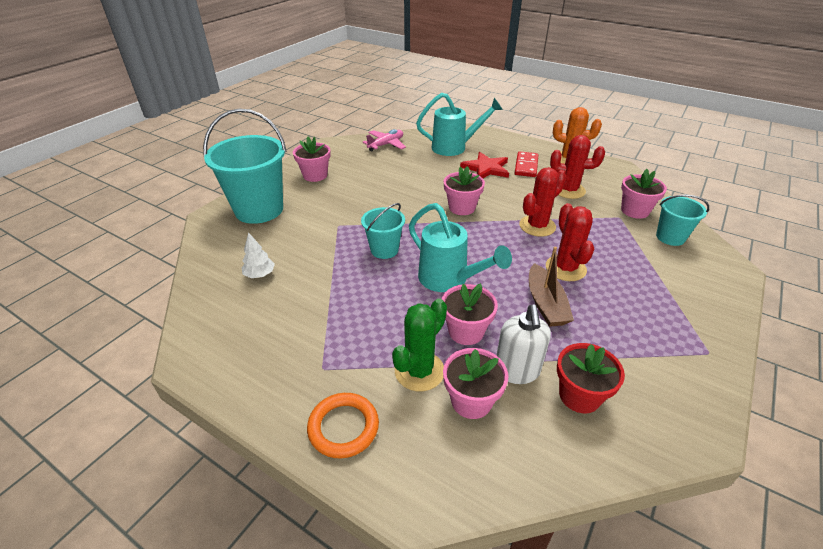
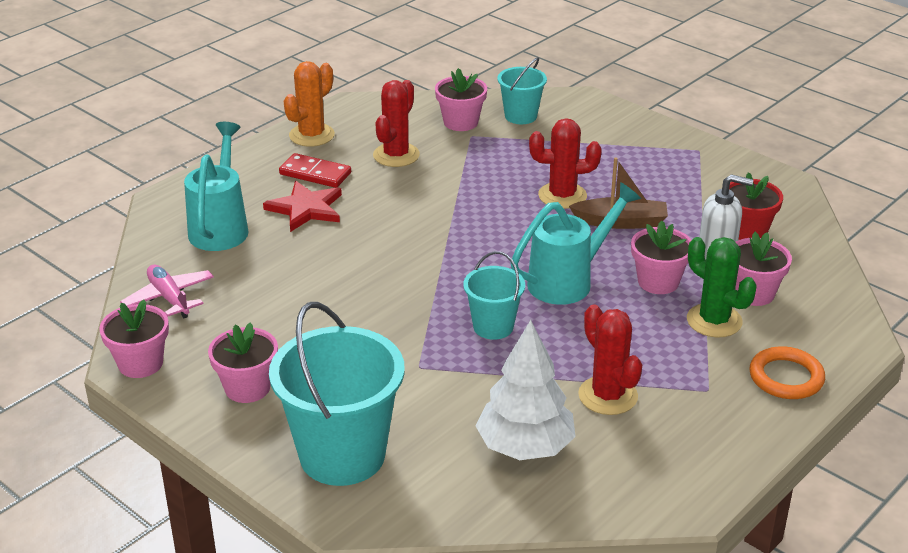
camera: 80 degrees left, 5 degrees down
(260, 274) = (525, 447): white tree -> white tree, size x2.02
(462, 208) = (409, 247): pink flower pot -> pink flower pot (140, 363)
(537, 226) = (472, 196): red cactus -> red cactus (608, 396)

